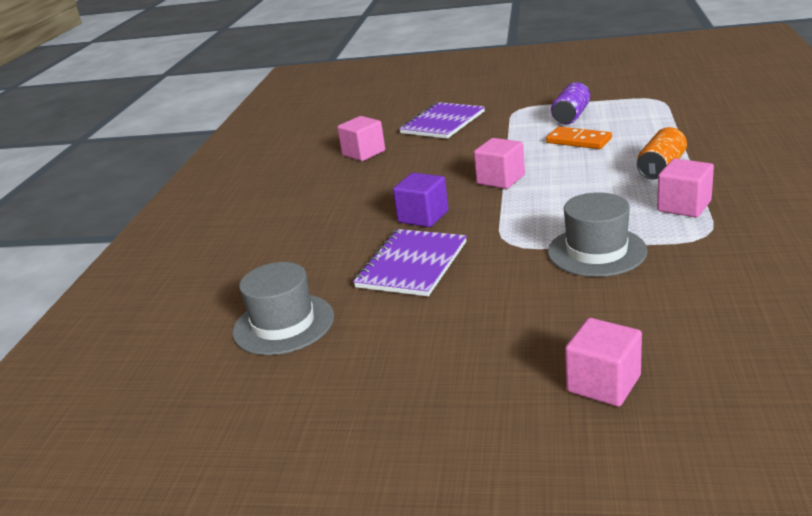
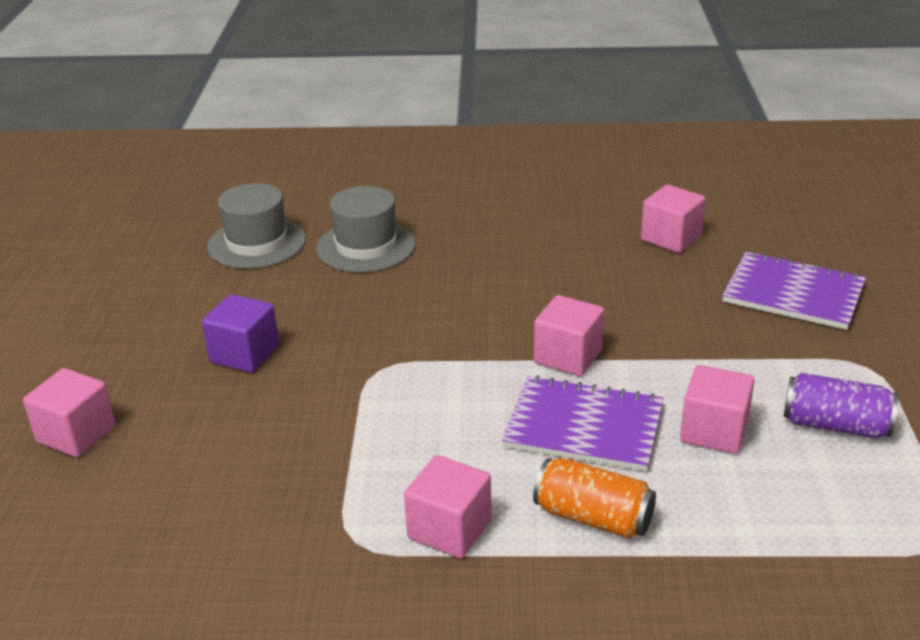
camera: 80 degrees right, 5 degrees up
(412, 264) = (347, 304): purple notebook -> purple notebook (584, 426)
(423, 217) = (464, 302): purple cube -> purple cube (244, 354)
(578, 141) = (714, 431): orange domino -> pink cube
(596, 251) = (337, 438): grey hat -> grey hat (366, 246)

